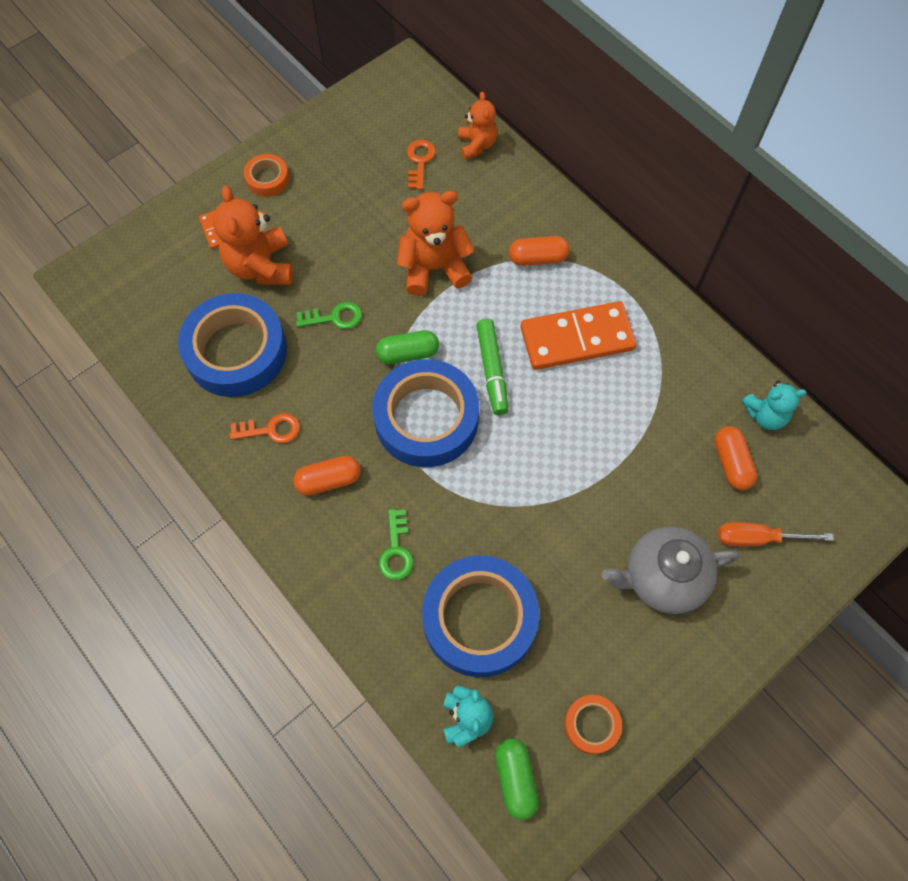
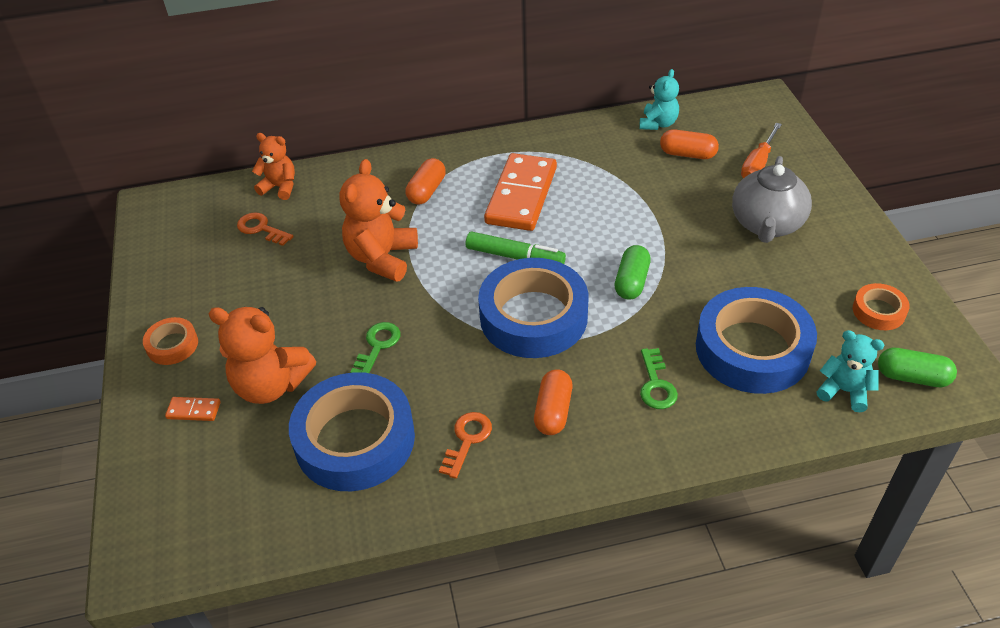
camera: 60 degrees left, 20 degrees down
(396, 550) = (656, 384): green key -> green key turned 60 degrees clockwise
(408, 354) = (457, 306): green capsule -> green capsule (631, 282)

